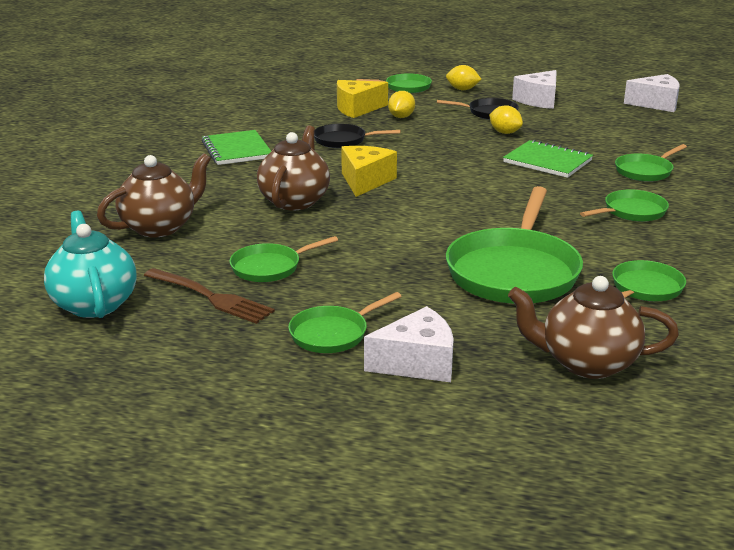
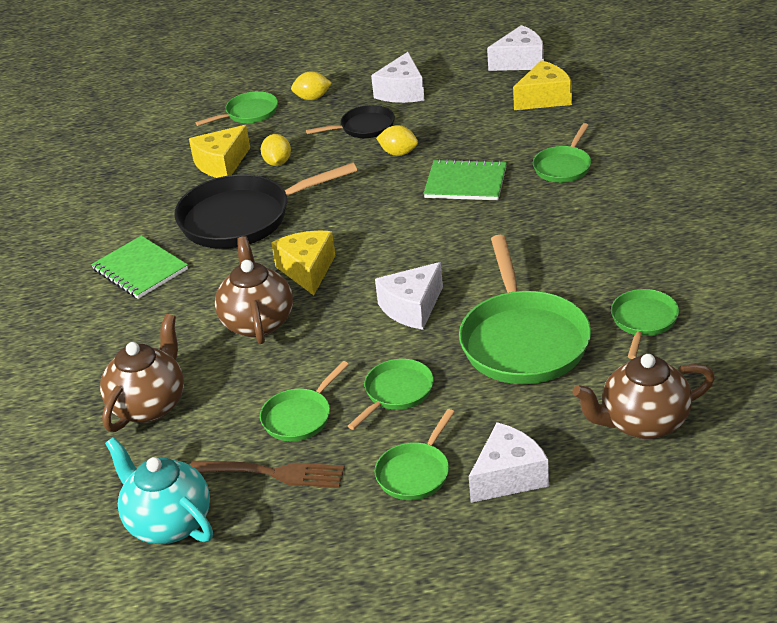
camera: 20 degrees left, 10 degrees up
(343, 140) = (243, 218): black pan -> black pan, size x1.92
(432, 225) = (412, 308): none -> white cheese
(631, 212) = (581, 227): green pan -> green pan (396, 393)
(661, 128) = (544, 98): none -> yellow cheese

